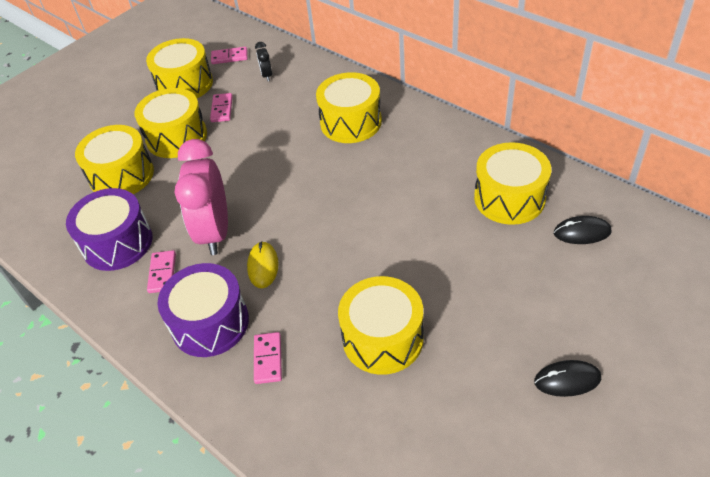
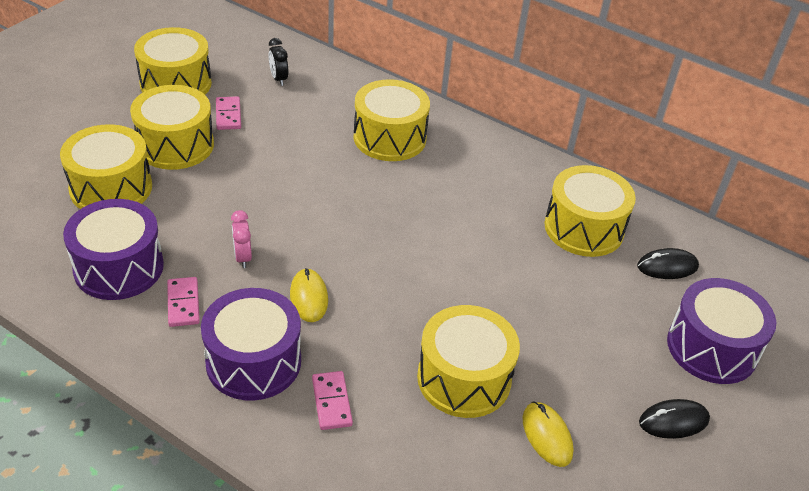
camera: 15 degrees left, 5 degrees down
(215, 232) = (243, 257): pink clock -> pink clock, size x0.42
(229, 57) = (228, 55): pink domino -> none
(448, 392) = (547, 435): none -> yellow mouse
(613, 309) = (711, 348): none -> purple drum

